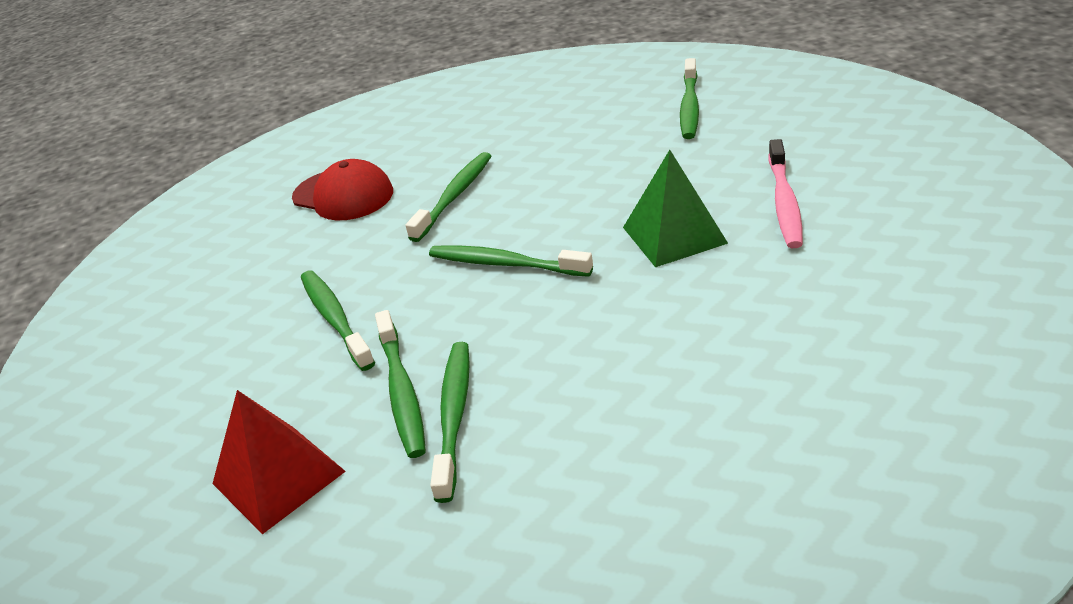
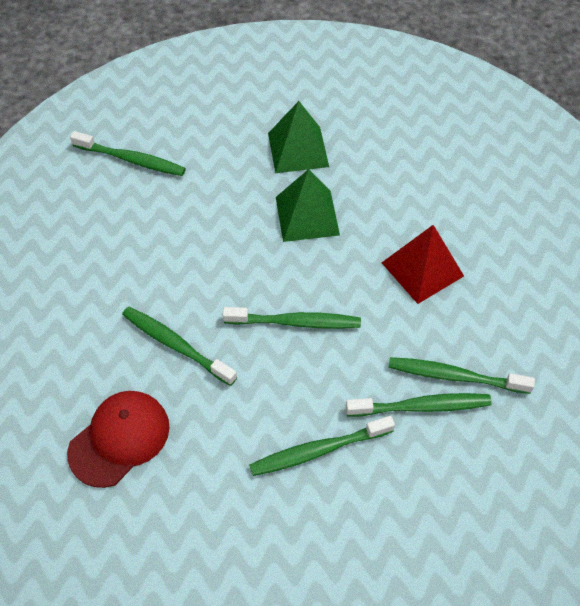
camera: 85 degrees left, 20 degrees up
(279, 477) = (487, 491): red pyramid -> red pyramid (422, 269)
(505, 264) = (295, 322): green toothbrush -> green toothbrush turned 120 degrees counterclockwise
(784, 202) = (298, 149): pink toothbrush -> green pyramid

